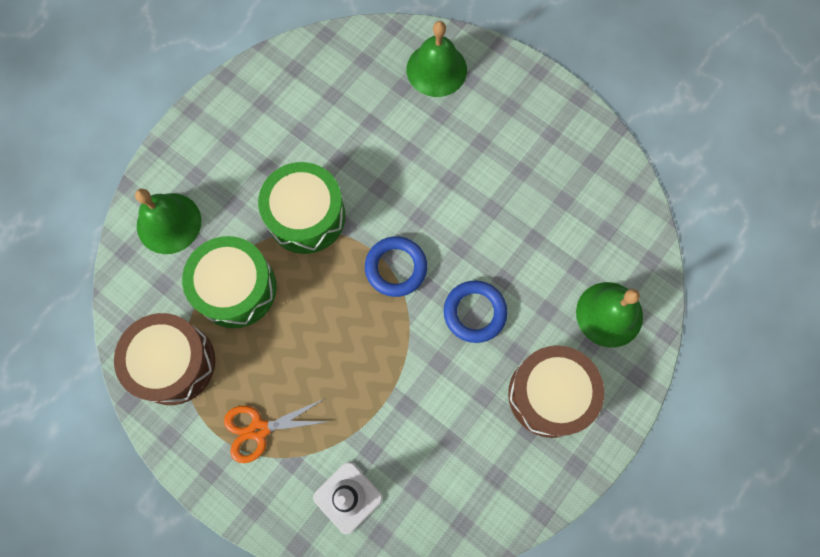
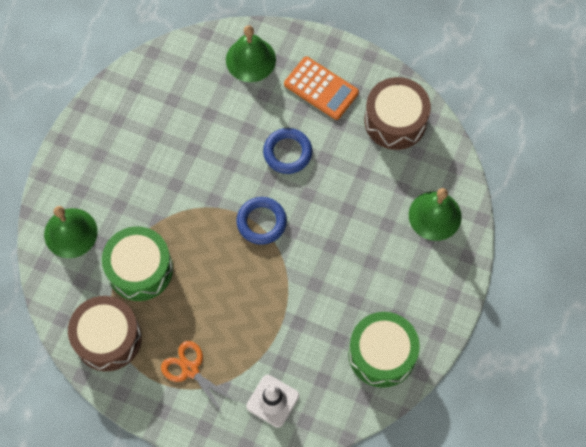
camera: 15 degrees left, 5 degrees down
(259, 429) = (190, 370): orange scissors -> orange scissors turned 75 degrees clockwise
(306, 216) = (179, 200): green drum -> green drum (382, 354)
(474, 312) = (332, 240): blue ring -> blue ring (287, 152)
(510, 124) = (321, 88): none -> orange calculator
(550, 395) = (405, 286): brown drum -> brown drum (395, 121)

